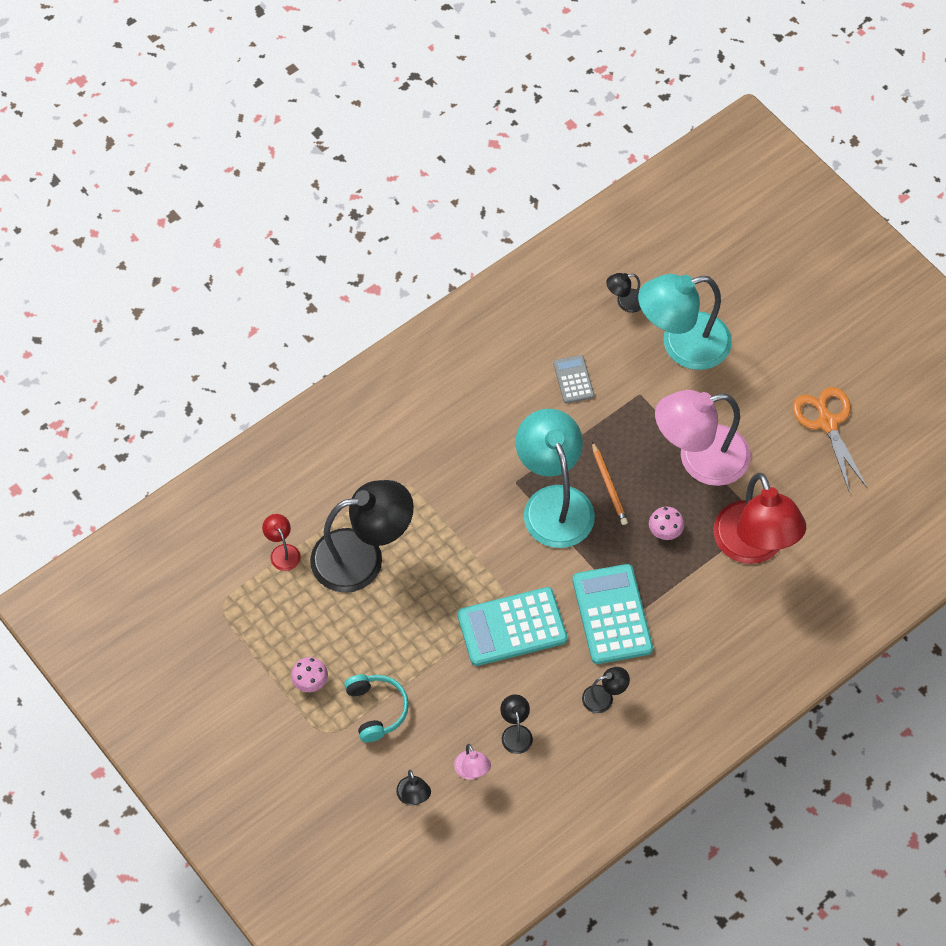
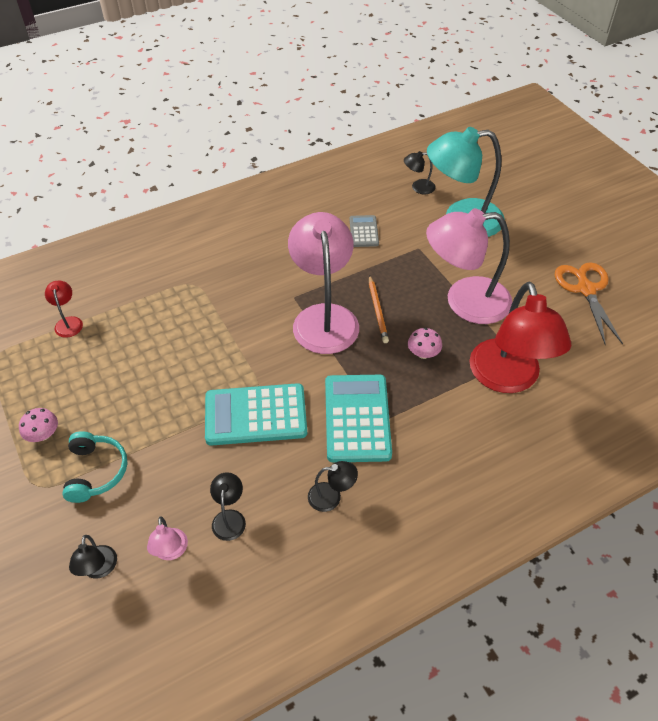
camera: 10 degrees right, 10 degrees down
(362, 557) = (137, 336): black lamp -> none
(554, 503) = (324, 317): turquoise lamp -> pink lamp

